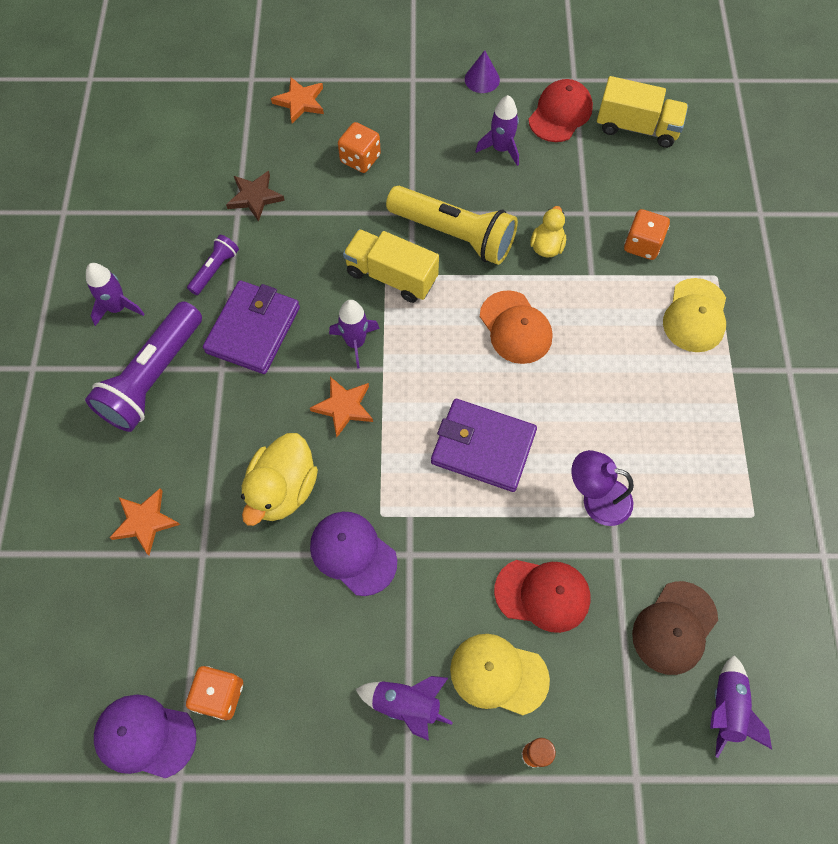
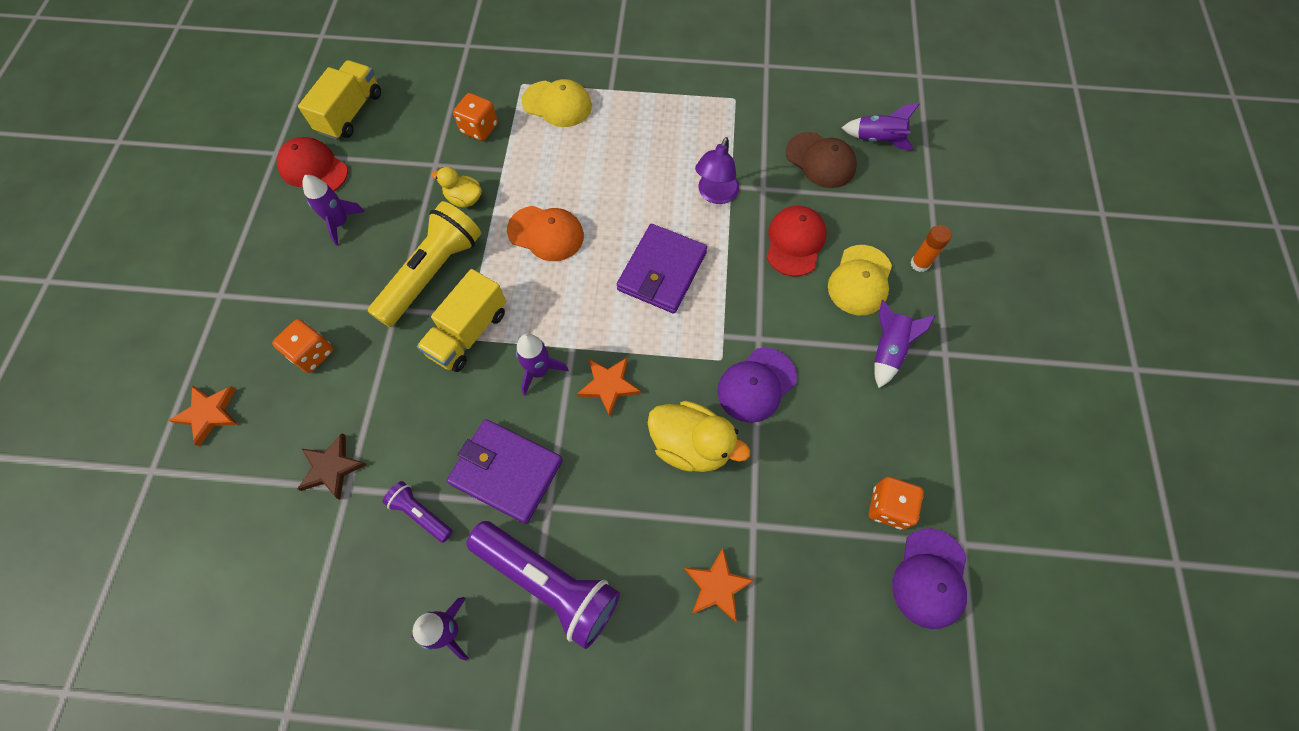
camera: 85 degrees left, 0 degrees up
(482, 79) = (245, 230): purple cone -> none
(515, 327) = (546, 233): orange cap -> orange cap turned 45 degrees clockwise

